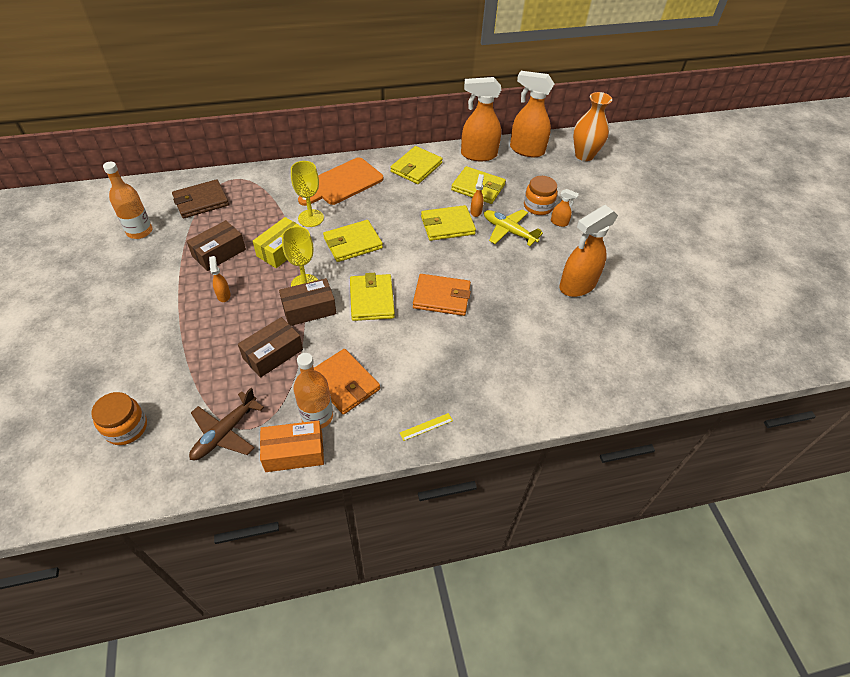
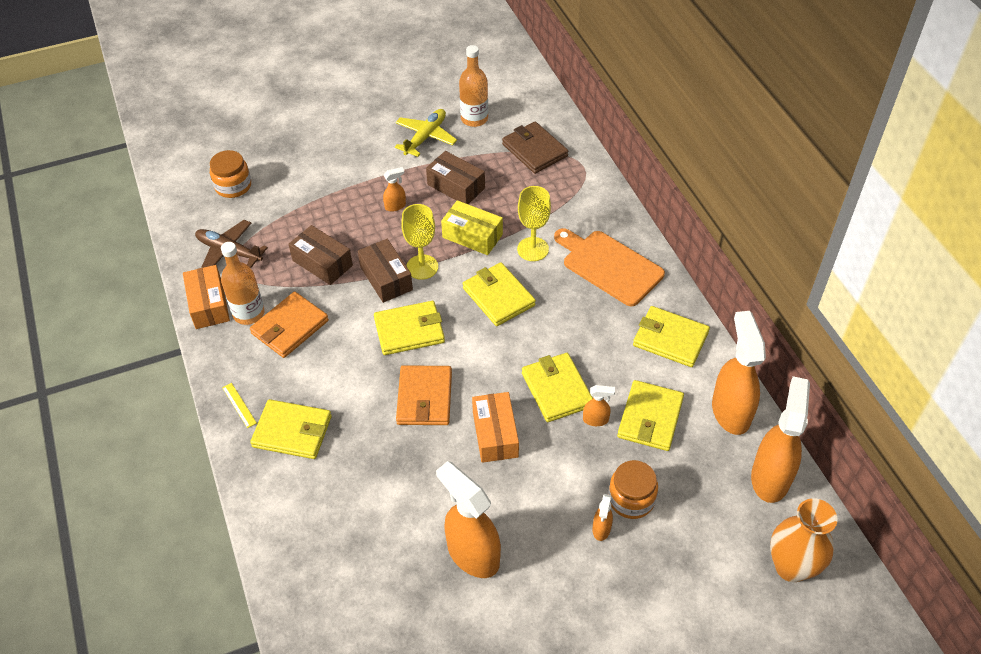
camera: 85 degrees right, 0 degrees up
(461, 386) = (292, 431): none -> yellow wallet
(481, 262) = (495, 434): none -> orange box
(508, 231) = (564, 463): yellow plane -> yellow plane (425, 137)

